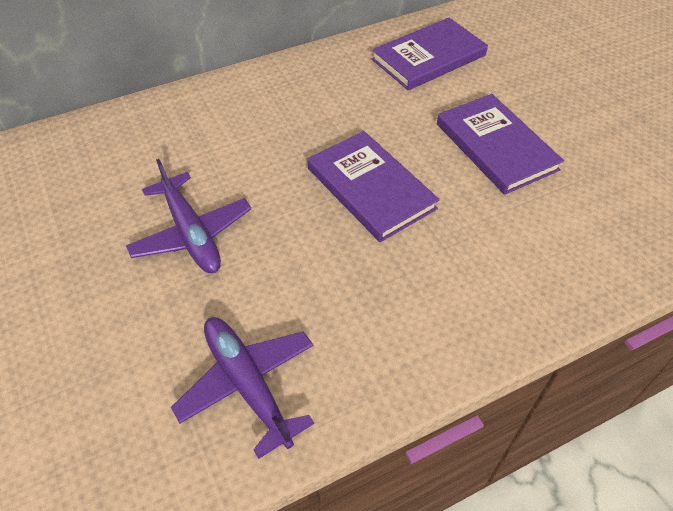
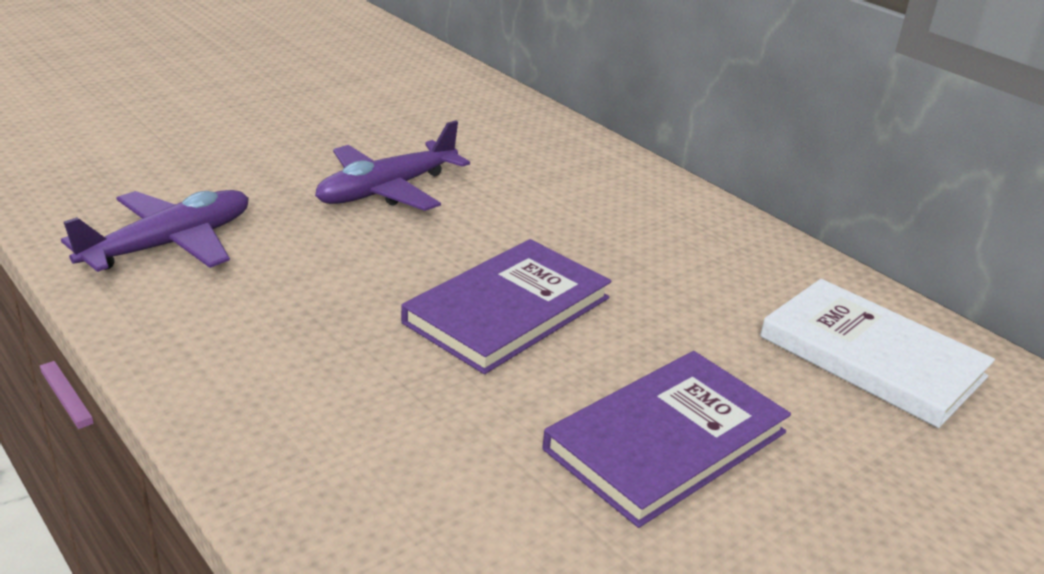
camera: 75 degrees right, 20 degrees down
(429, 57) = (871, 357): purple book -> white book

